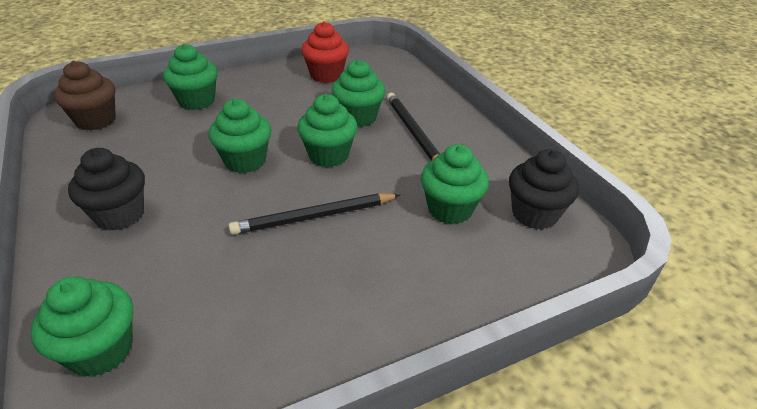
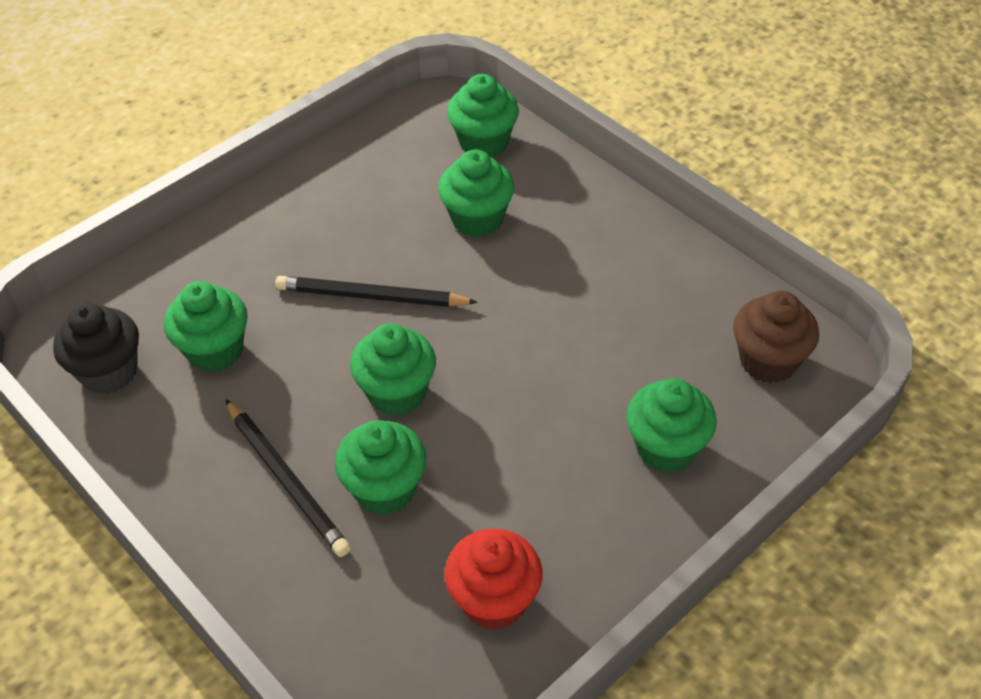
camera: 165 degrees right, 10 degrees up
(119, 214) = (584, 243): black cupcake -> none
(245, 161) = (503, 351): green cupcake -> green cupcake (477, 219)
(315, 217) = (372, 297): black pencil -> black pencil turned 135 degrees counterclockwise

